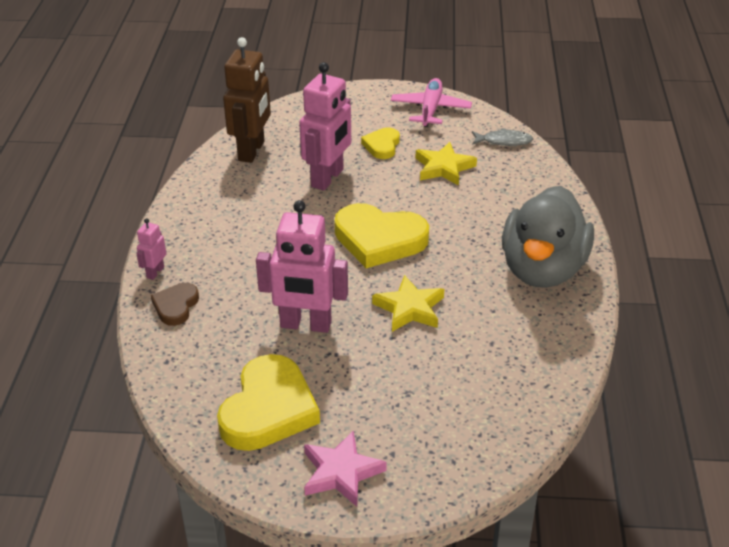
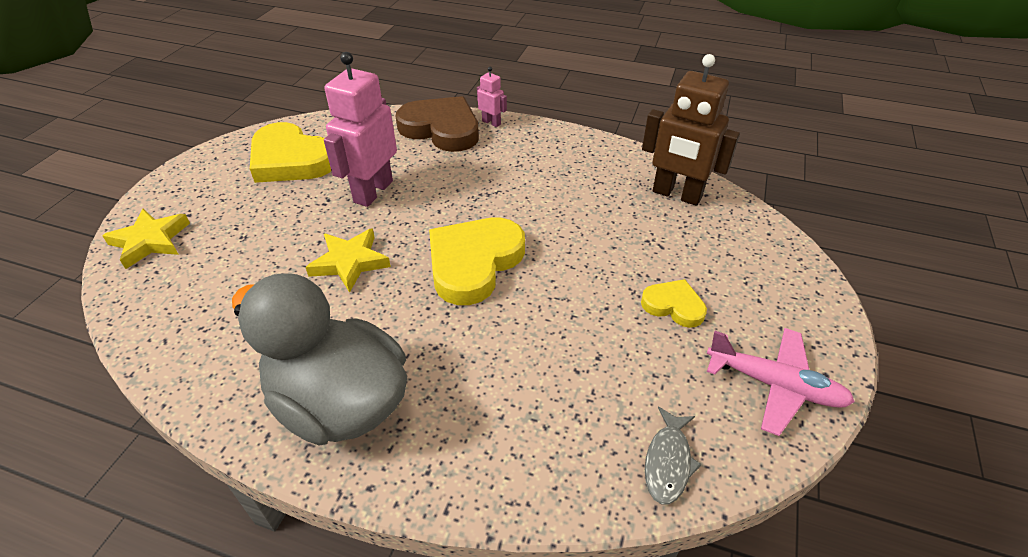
camera: 105 degrees right, 5 degrees up
(176, 306) = (441, 129): brown heart -> brown heart, size x1.90
(328, 178) = (608, 243): pink robot -> none
(341, 472) = (197, 185): pink star -> none
(443, 168) = (606, 359): yellow star -> yellow star (150, 241)

